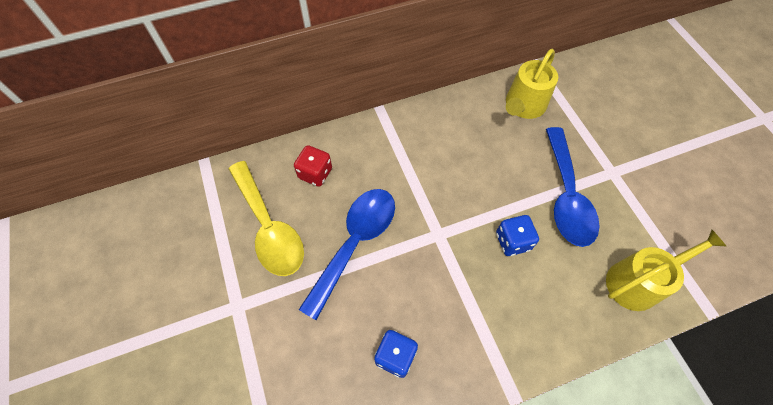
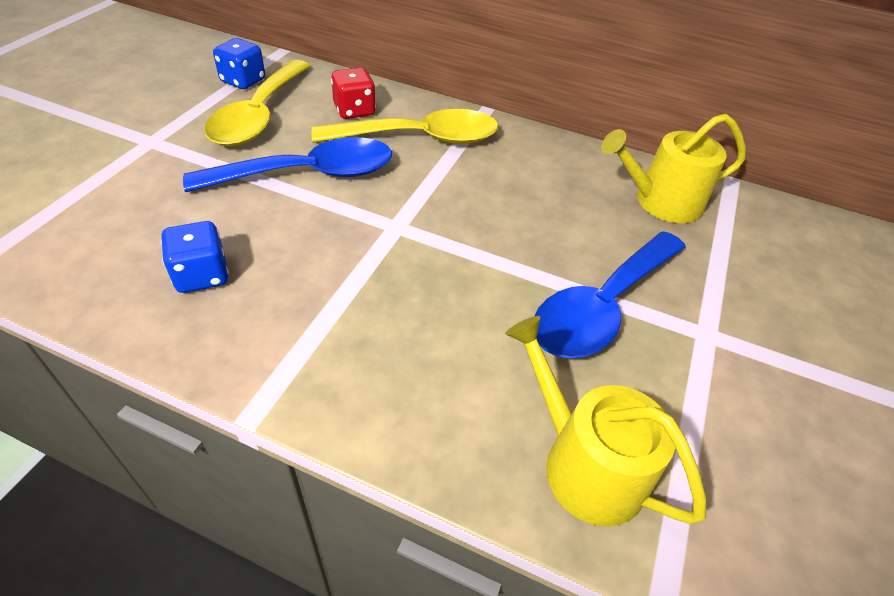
camera: 40 degrees right, 15 degrees down
(375, 163) = (420, 138): none -> yellow spoon
(512, 241) = (469, 292): blue dice -> blue dice (243, 81)
(638, 282) = (584, 464): yellow watering can -> yellow watering can turned 150 degrees counterclockwise

